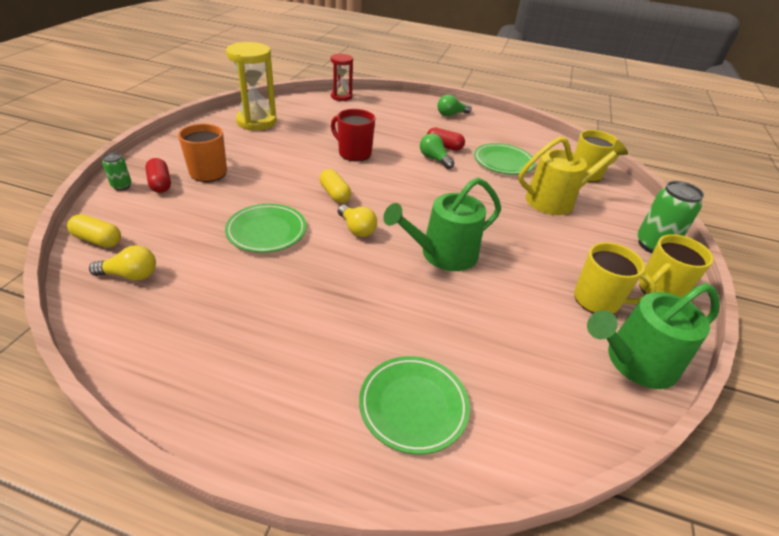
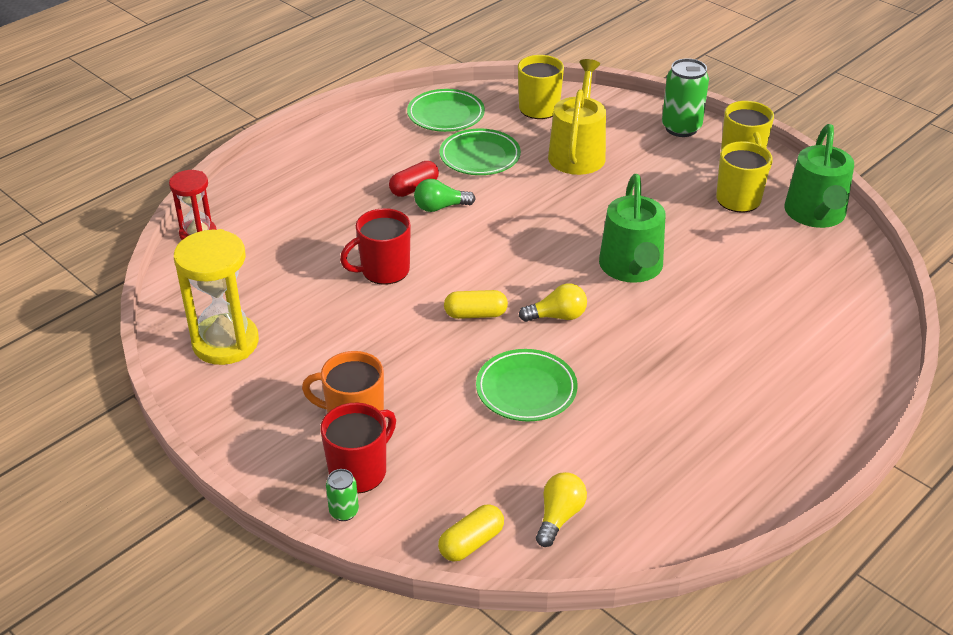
camera: 60 degrees left, 0 degrees up
(160, 184) = (359, 471): red capsule -> red mug
(413, 406) = (817, 353): green plate -> green plate (446, 115)
(451, 114) = (330, 150): green light bulb -> none

